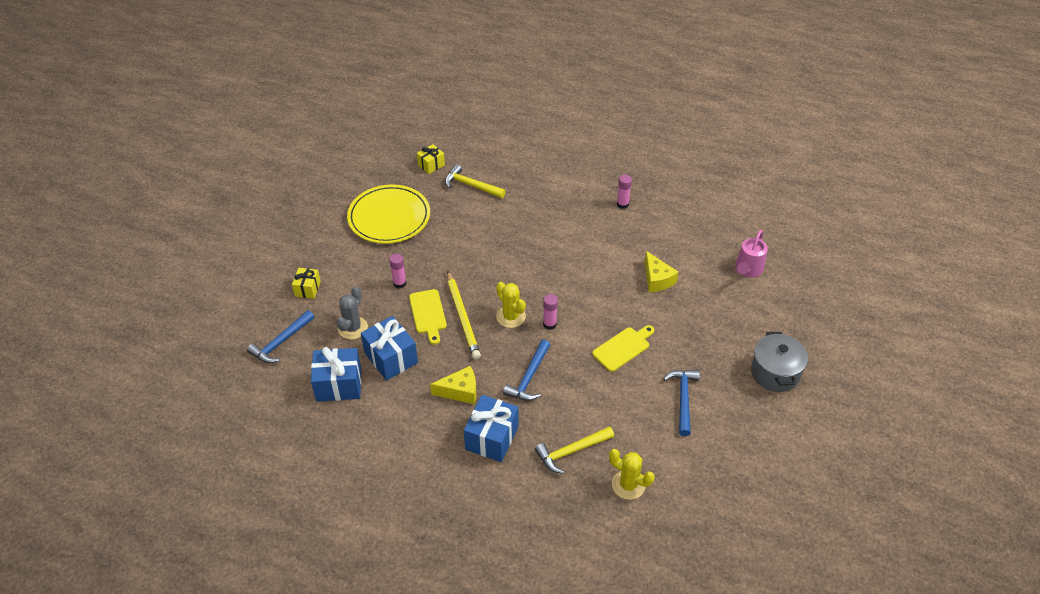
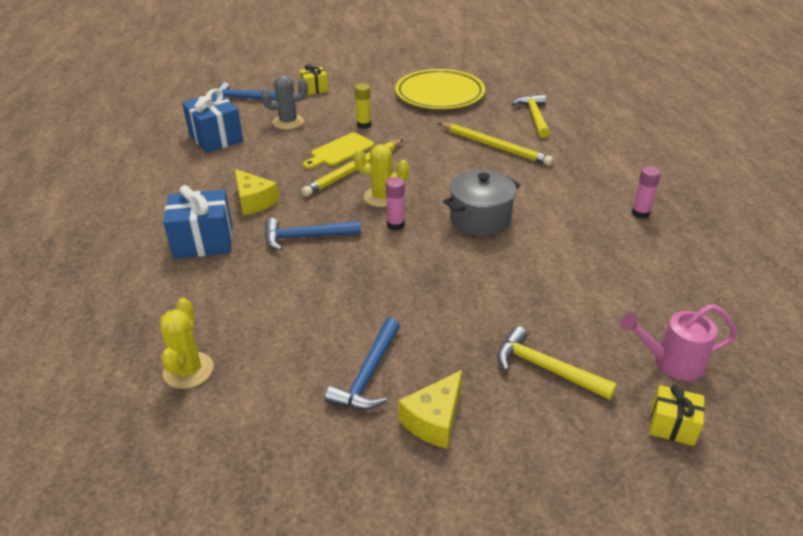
camera: 60 degrees right, 10 degrees down
(391, 358) = (267, 151): blue gift -> none
(399, 283) = (364, 125): pink glue stick -> yellow glue stick
(431, 165) = (532, 90): yellow gift -> yellow gift (672, 426)
(493, 227) = (494, 146): none -> yellow pencil
(511, 316) = (382, 197): yellow cactus -> yellow cactus turned 75 degrees clockwise
(571, 451) = (216, 304): yellow hammer -> yellow hammer (546, 368)
(623, 348) = (410, 291): yellow cutting board -> none
(657, 279) = (552, 281): yellow cheese -> yellow cheese (434, 420)
(683, 399) = (368, 375): blue hammer -> blue hammer turned 135 degrees clockwise
(775, 373) = (500, 465): grey pot -> grey pot (480, 219)

